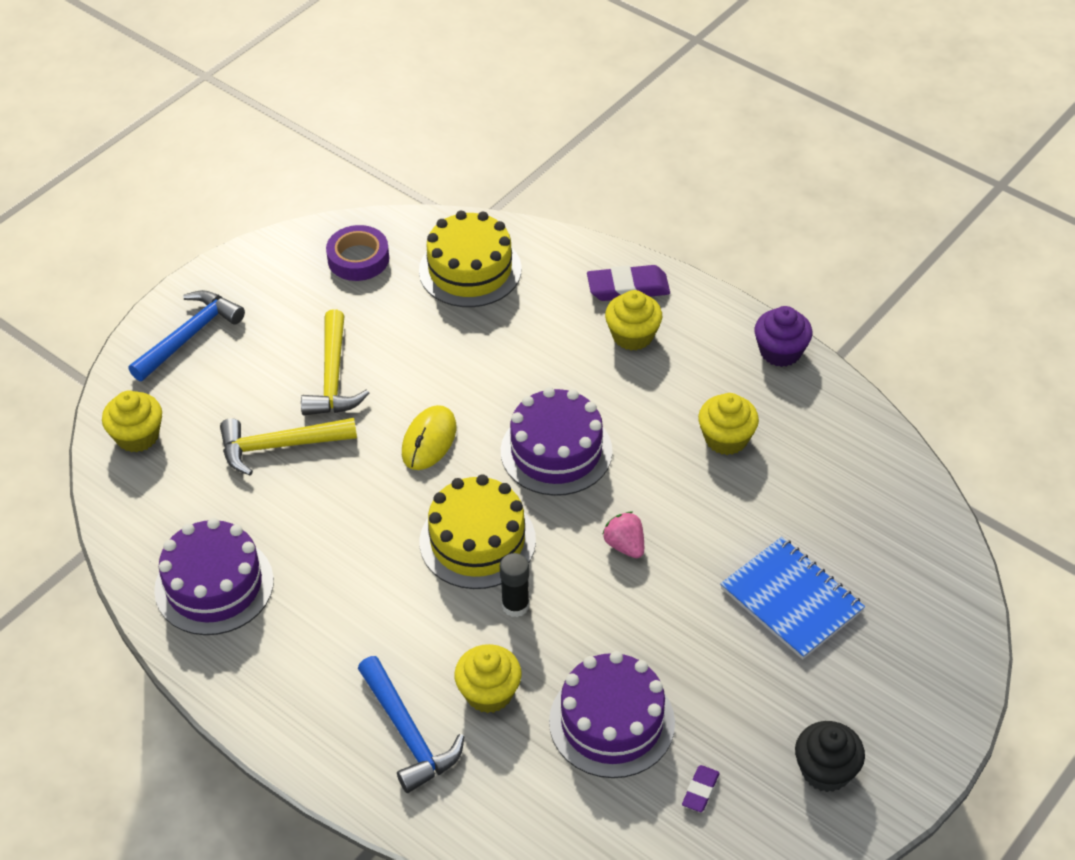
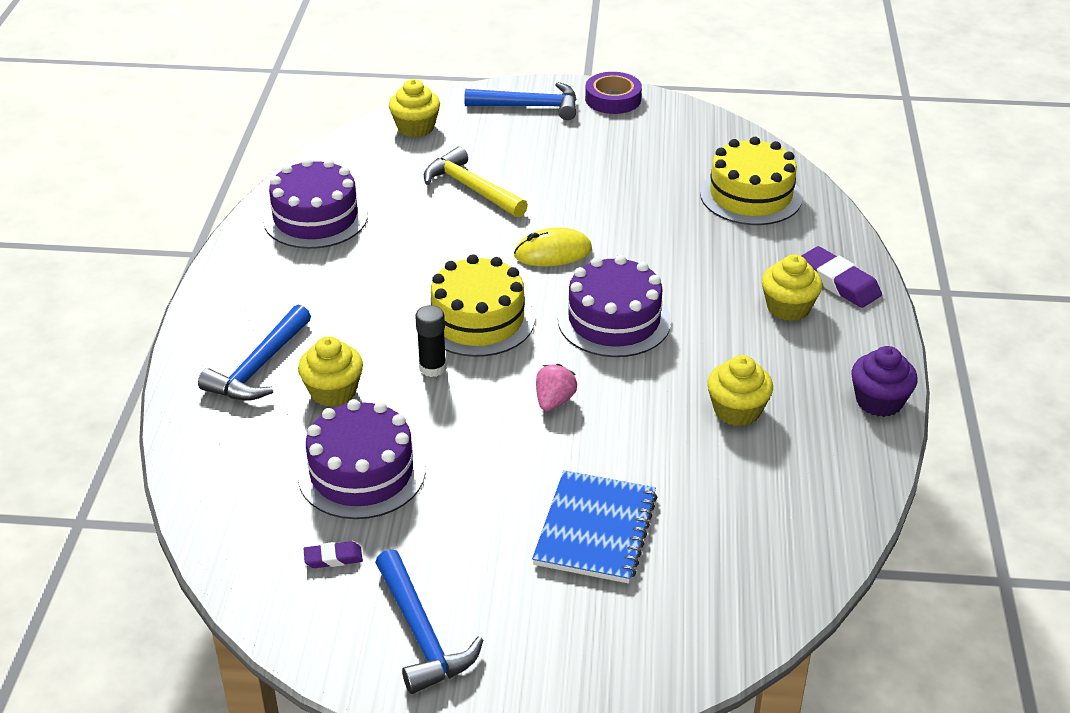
camera: 55 degrees right, 10 degrees down
(333, 377) = (564, 182): yellow hammer -> none
(358, 258) = (694, 141): purple tape -> purple tape (613, 99)
(825, 770) = (421, 634): black cupcake -> blue hammer

